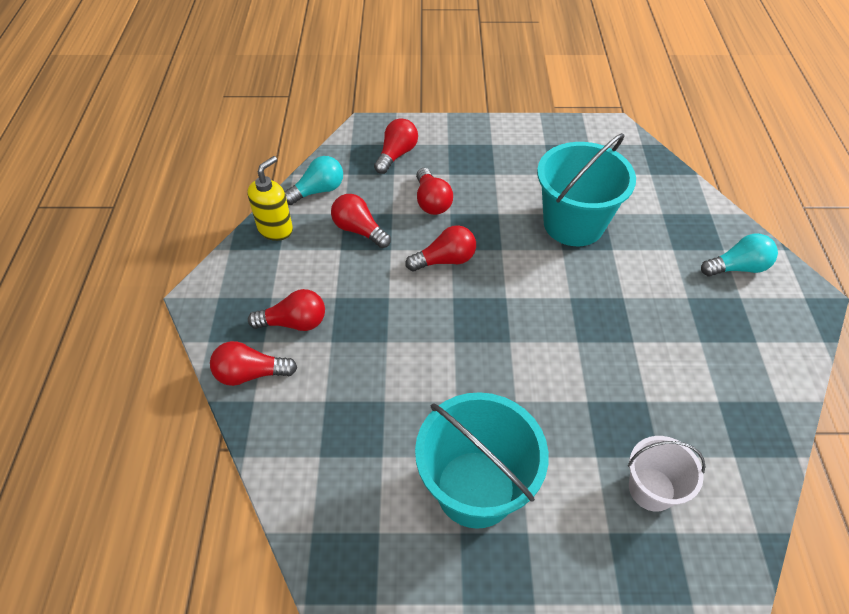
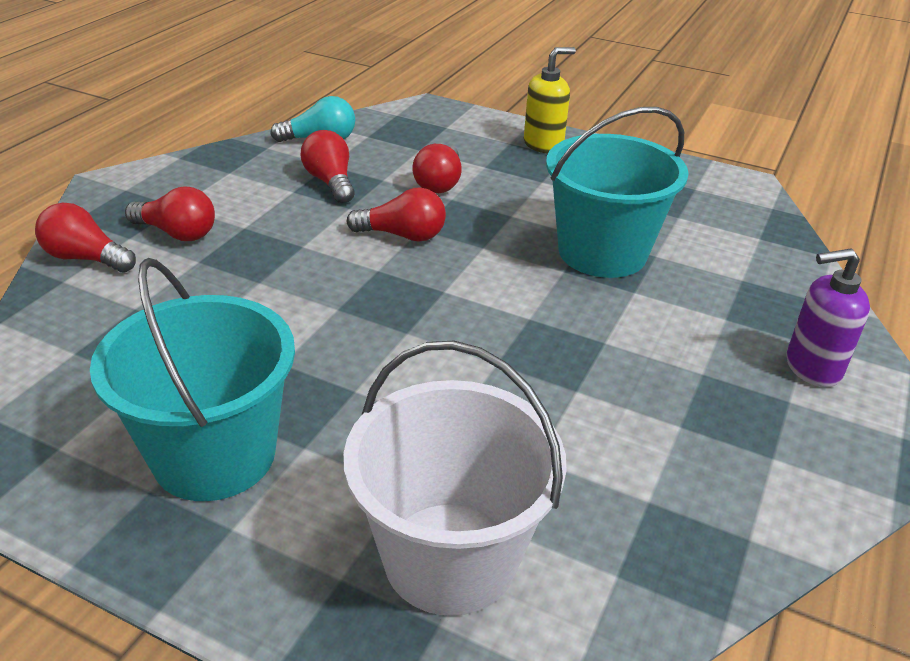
camera: 25 degrees right, 15 degrees down
(275, 229) = (242, 156): yellow soap dispenser -> yellow soap dispenser (543, 145)
(396, 155) = (439, 135): red light bulb -> none
(651, 489) = (450, 557): white bucket -> white bucket, size x1.75
(737, 267) = (812, 368): turquoise light bulb -> purple soap dispenser

